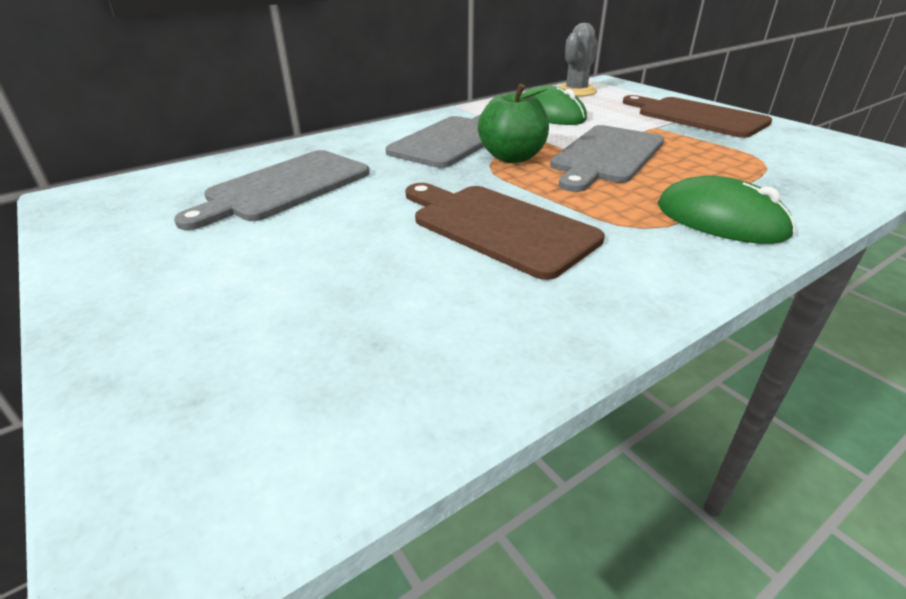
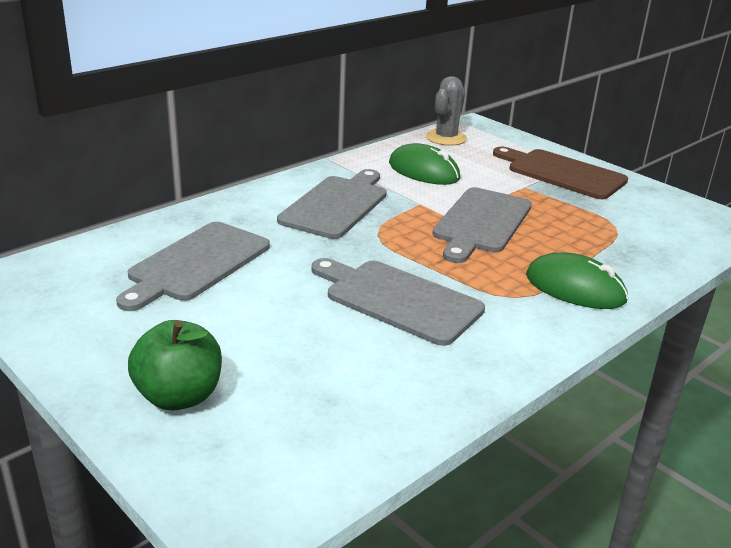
camera: 10 degrees left, 5 degrees down
(497, 226) = (398, 299): brown cutting board -> grey cutting board
(512, 157) = (397, 225): green apple -> green apple (179, 396)

